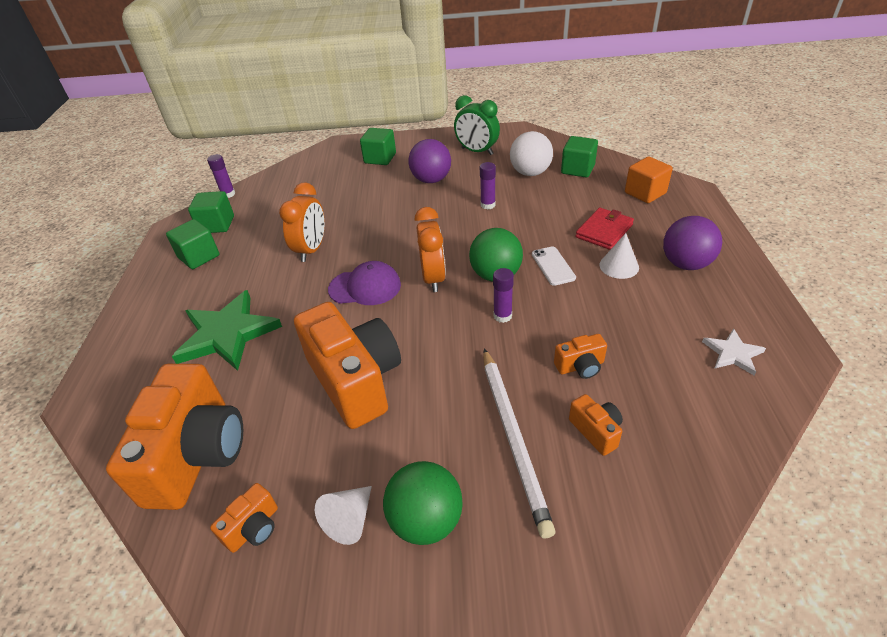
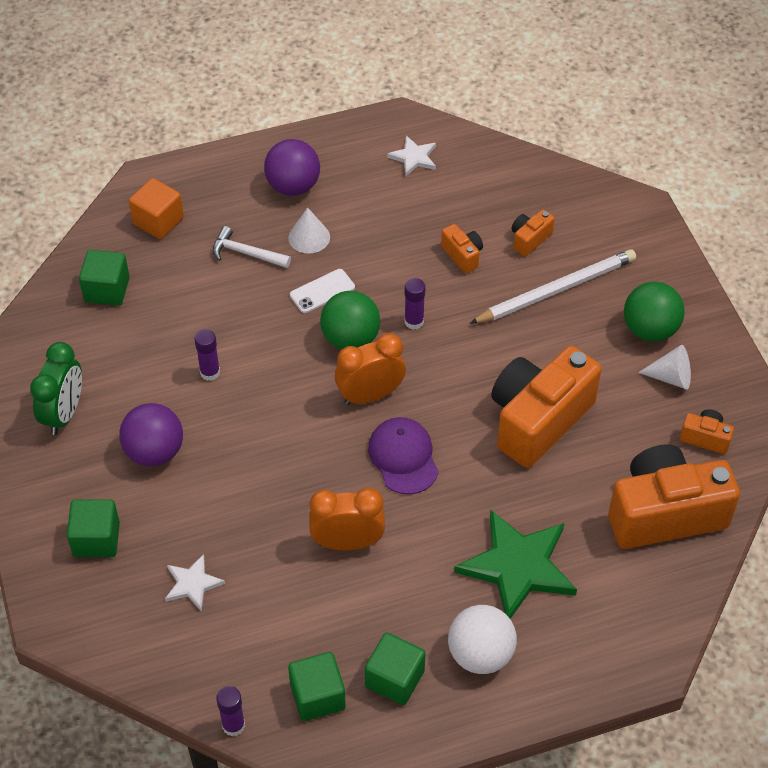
camera: 110 degrees left, 10 degrees up
(327, 187) = (192, 584): none -> white star
(530, 173) = (121, 340): white ball -> white ball (480, 654)
(604, 231) = (246, 253): red wallet -> white hammer

